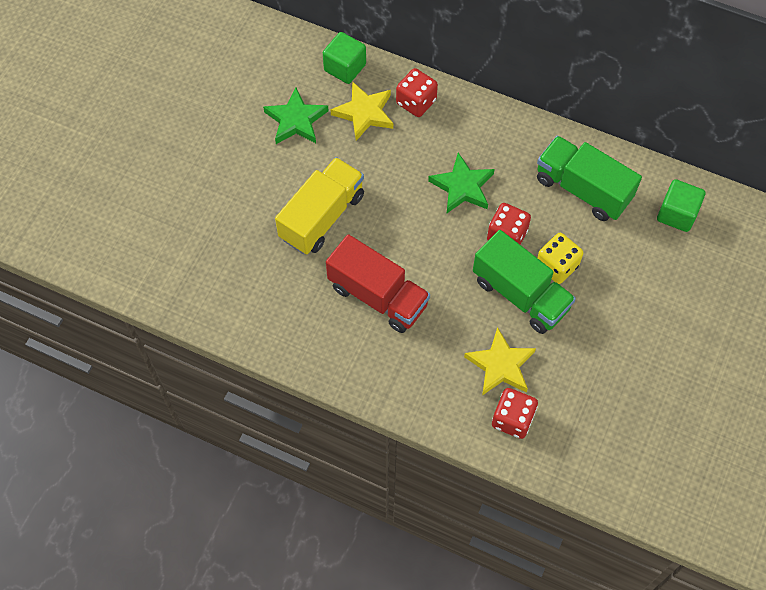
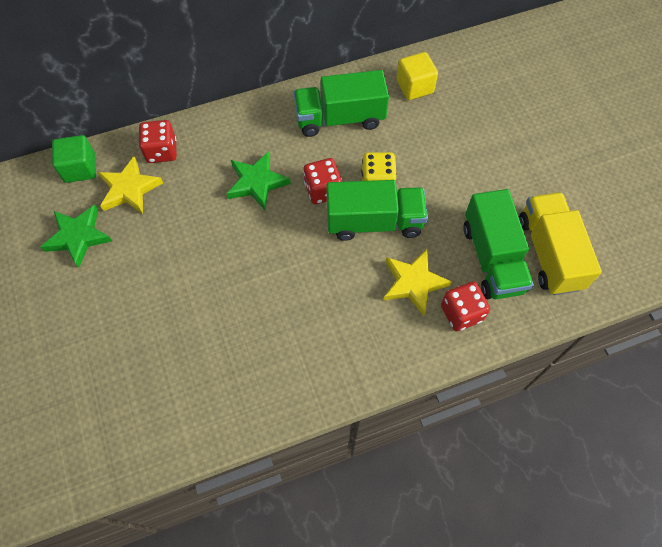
camera: 45 degrees left, 0 degrees up
(322, 217) = (172, 291): yellow truck -> yellow truck (549, 253)
(378, 296) = (276, 312): red truck -> none
(583, 403) = (492, 258): none -> green truck
(677, 214) = (414, 86): green cube -> yellow cube

